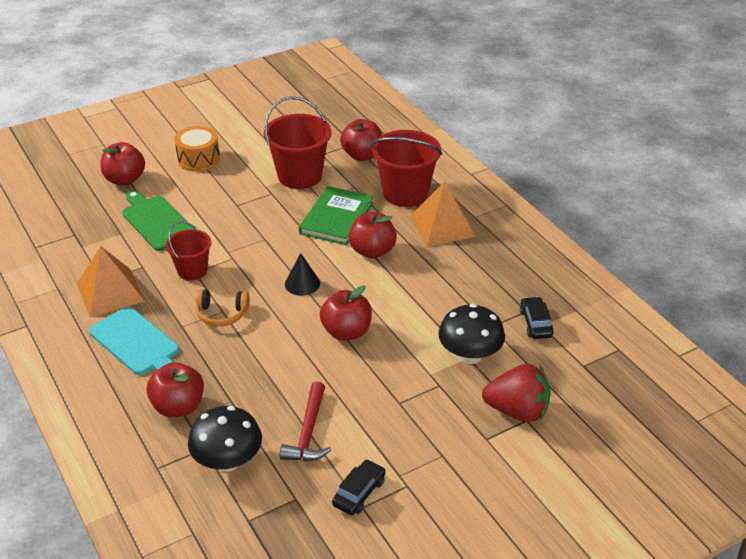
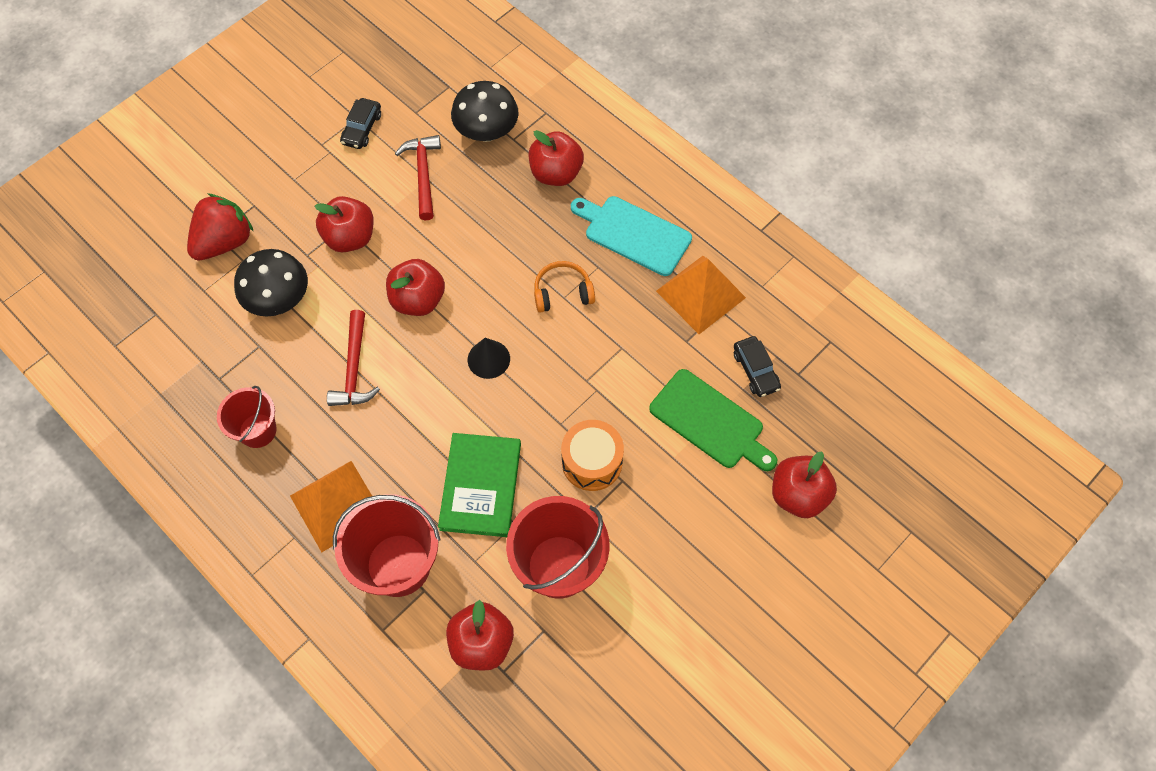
camera: 165 degrees right, 25 degrees up
(192, 270) = (625, 348): red bucket -> red bucket (257, 430)
(198, 159) = (720, 568): orange drum -> orange drum (592, 462)
(372, 251) = (418, 434): red apple -> red apple (350, 238)
(412, 297) = (354, 368): none -> red hammer
(517, 411) = (225, 242): red strawberry -> red strawberry turned 135 degrees clockwise
(535, 323) = (207, 361): black car -> black car (755, 370)

